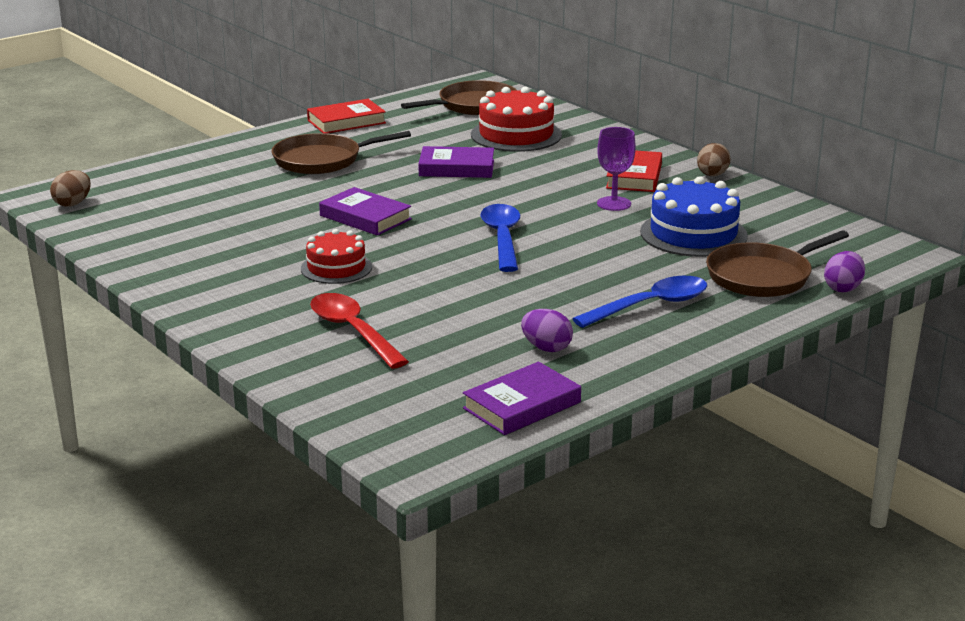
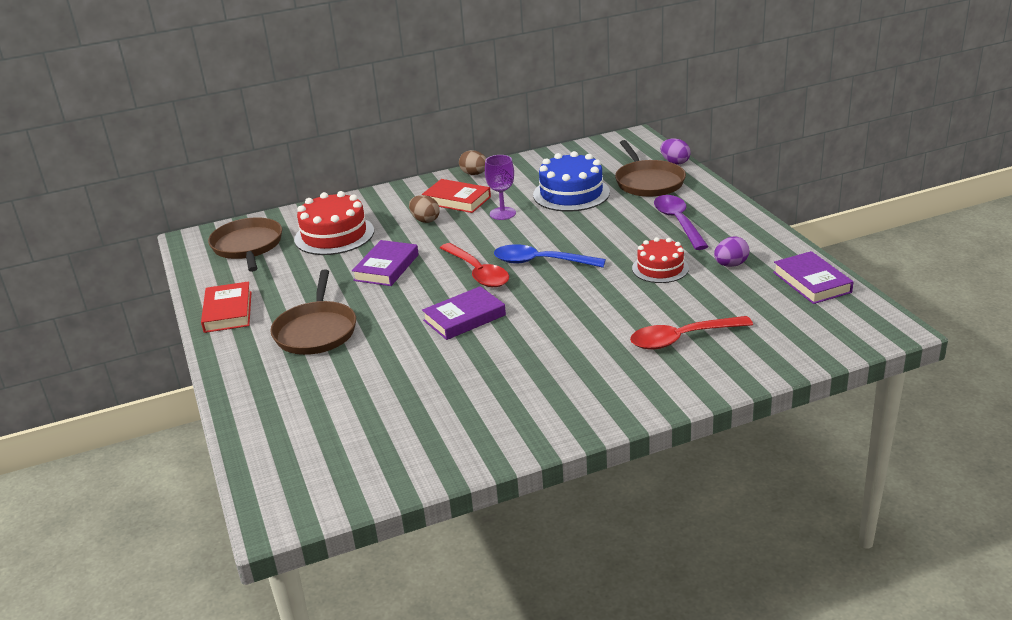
camera: 70 degrees left, 5 degrees up
(73, 203) = (318, 491): brown egg -> brown egg (425, 220)
(336, 268) = (561, 338): red cake -> red cake (660, 268)
(464, 210) = (477, 272): none -> red spoon
(650, 306) = (678, 222): blue spoon -> purple spoon

